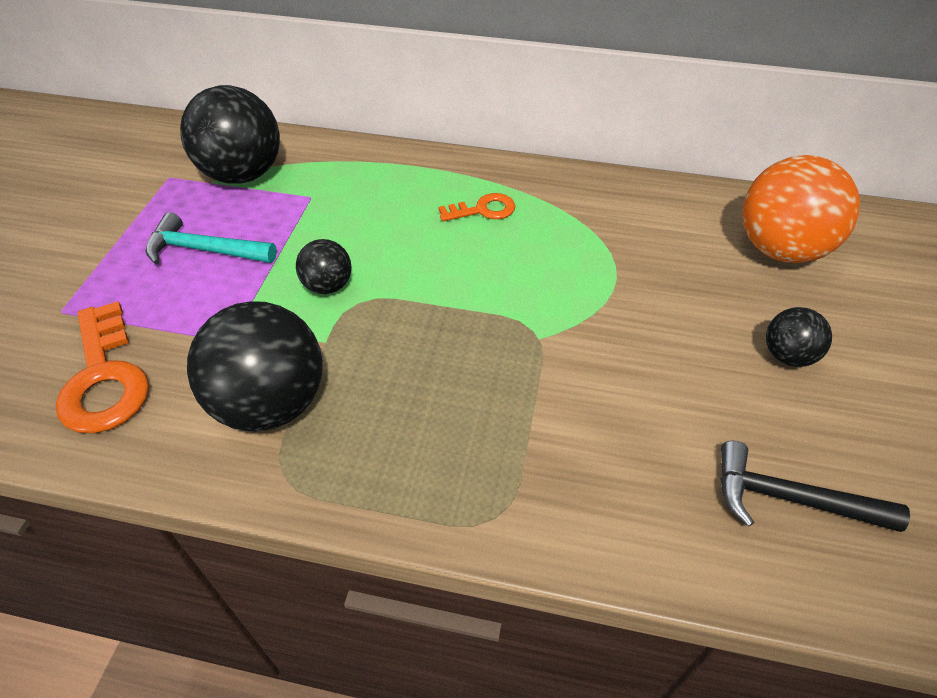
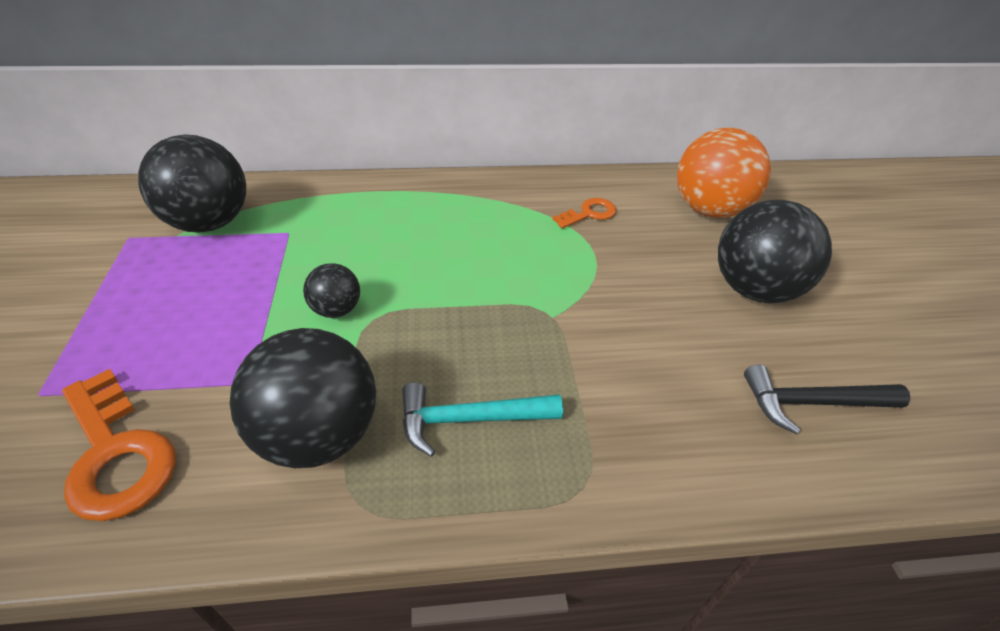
camera: 20 degrees left, 5 degrees down
(204, 250) = (192, 300): turquoise hammer -> turquoise hammer (469, 419)
(483, 210) = (457, 218): orange key -> orange key (589, 214)
(787, 355) = (754, 289): black ball -> black ball, size x1.97

